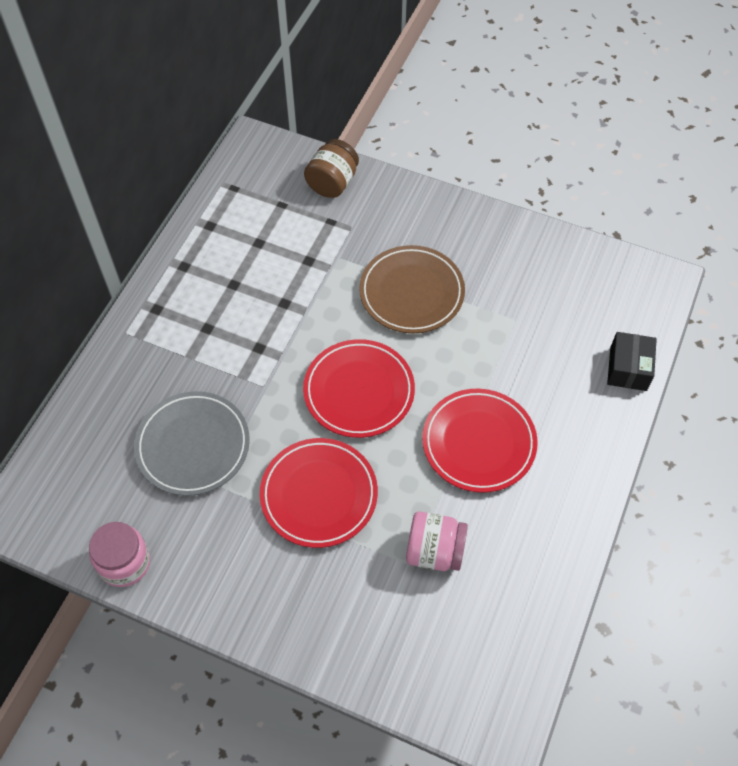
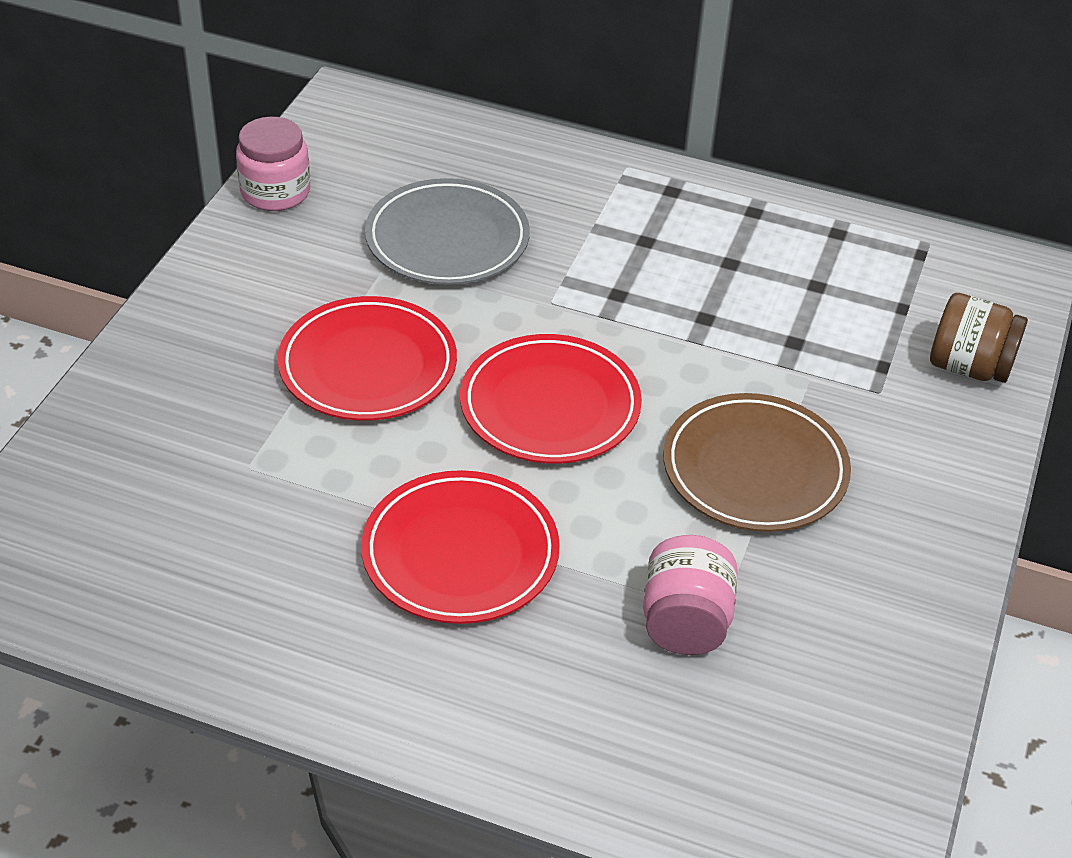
camera: 85 degrees right, 15 degrees down
(434, 551) = (267, 495): pink jar -> pink jar (685, 622)
(628, 369) = (632, 789): black box -> none

